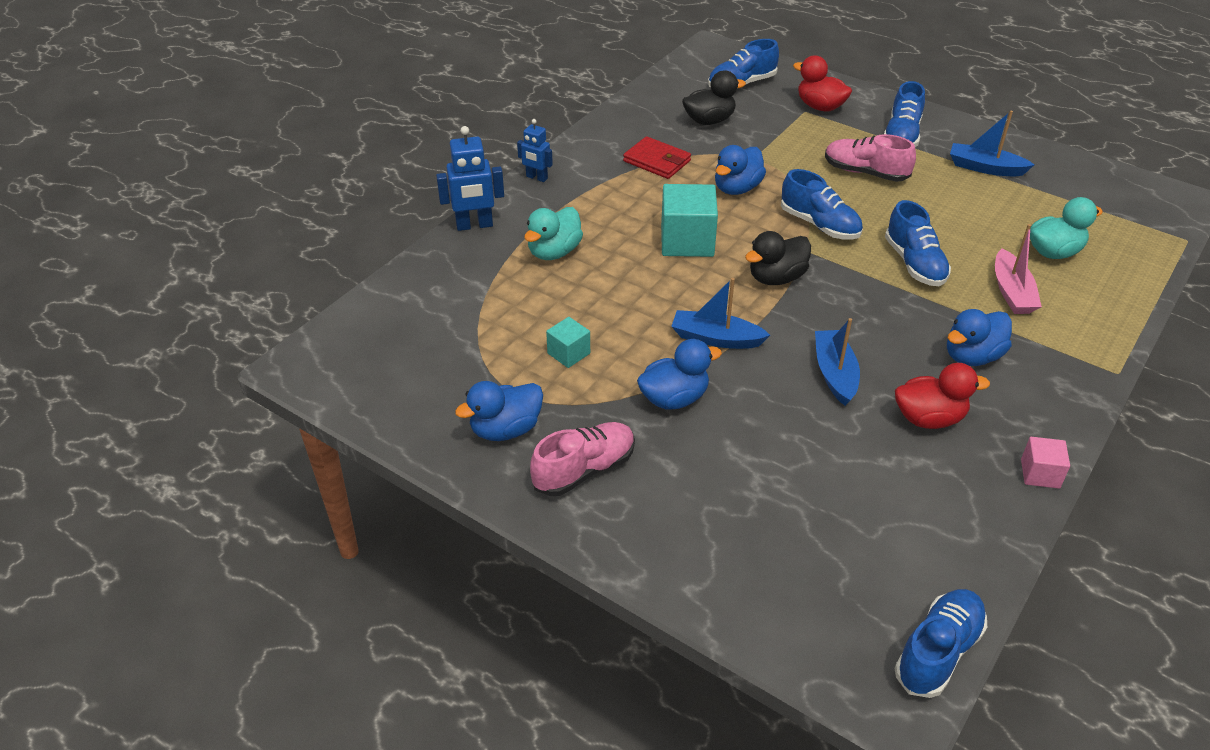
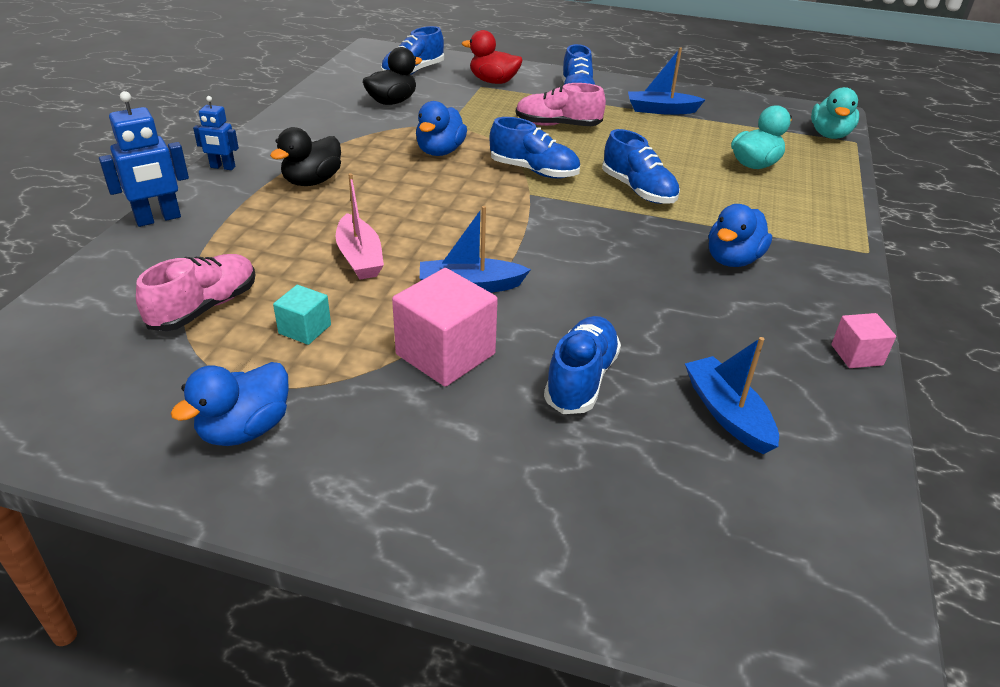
camera: 20 degrees left, 5 degrees down
(554, 252) = (260, 231): turquoise duck -> turquoise duck (829, 135)
(584, 470) = (361, 457): pink shoe -> pink shoe (204, 308)
(657, 161) = (350, 139): red wallet -> none
(674, 398) = (445, 354): blue duck -> pink cube
(687, 241) = (405, 202): turquoise cube -> none
(776, 278) = (511, 221): black duck -> black duck (312, 181)
(835, 374) = (609, 298): blue boat -> blue boat (727, 414)
(929, 418) = (723, 323): red duck -> none
(938, 652) = (868, 577): blue shoe -> blue shoe (581, 379)
(1012, 292) = (737, 201): pink boat -> pink boat (360, 257)

